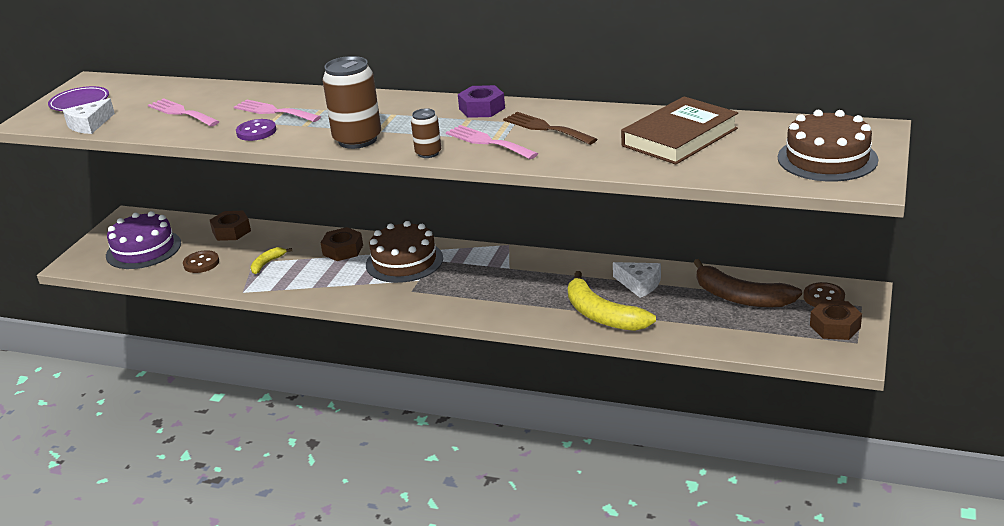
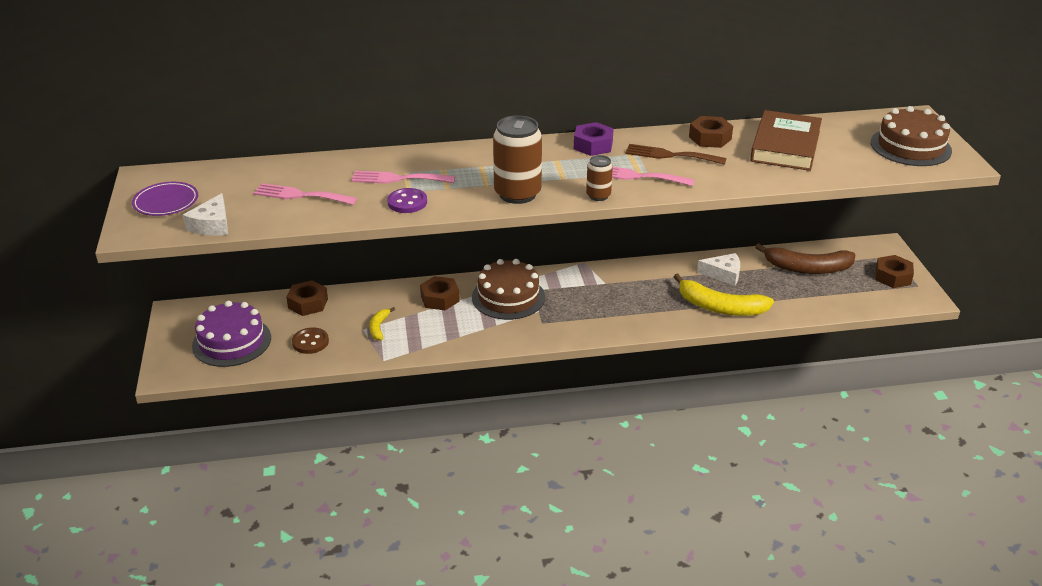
camera: 30 degrees left, 5 degrees up
(608, 118) = (710, 138): none -> brown nut
(823, 297) = (864, 255): brown button -> none

